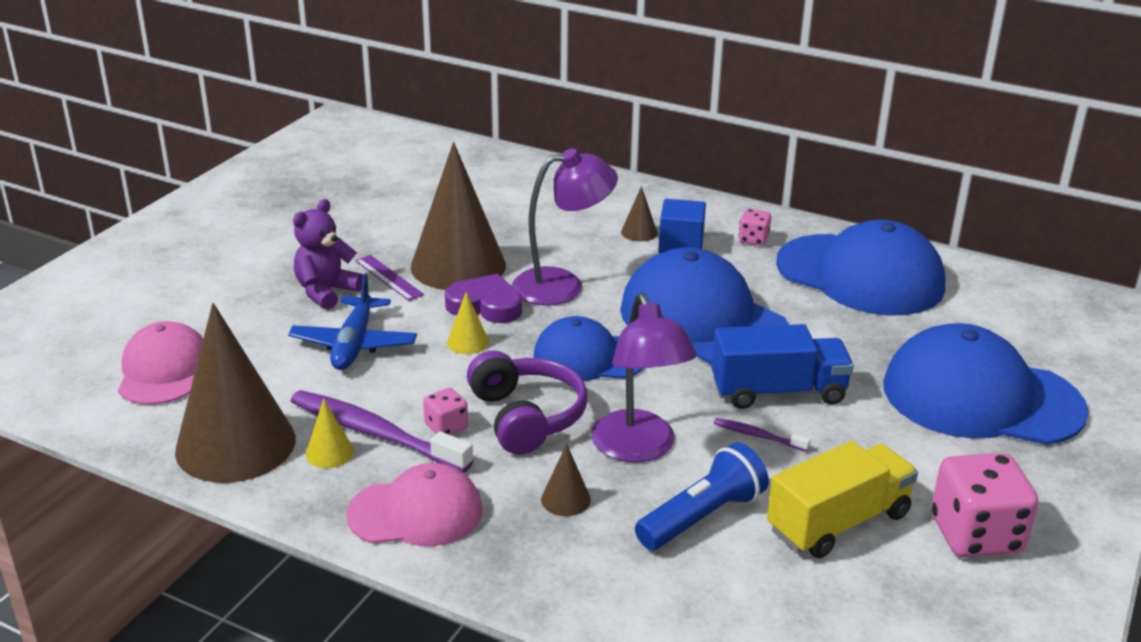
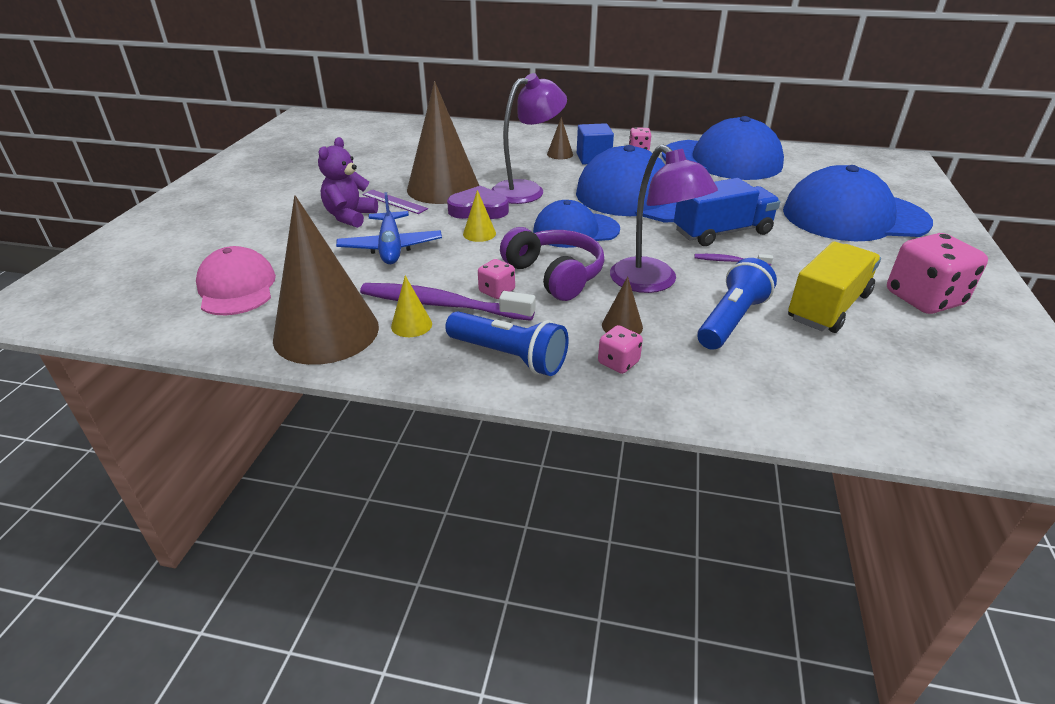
camera: 15 degrees left, 5 degrees up
(416, 512) = (509, 356): pink cap -> blue flashlight
(533, 544) = (618, 362): none -> pink dice

